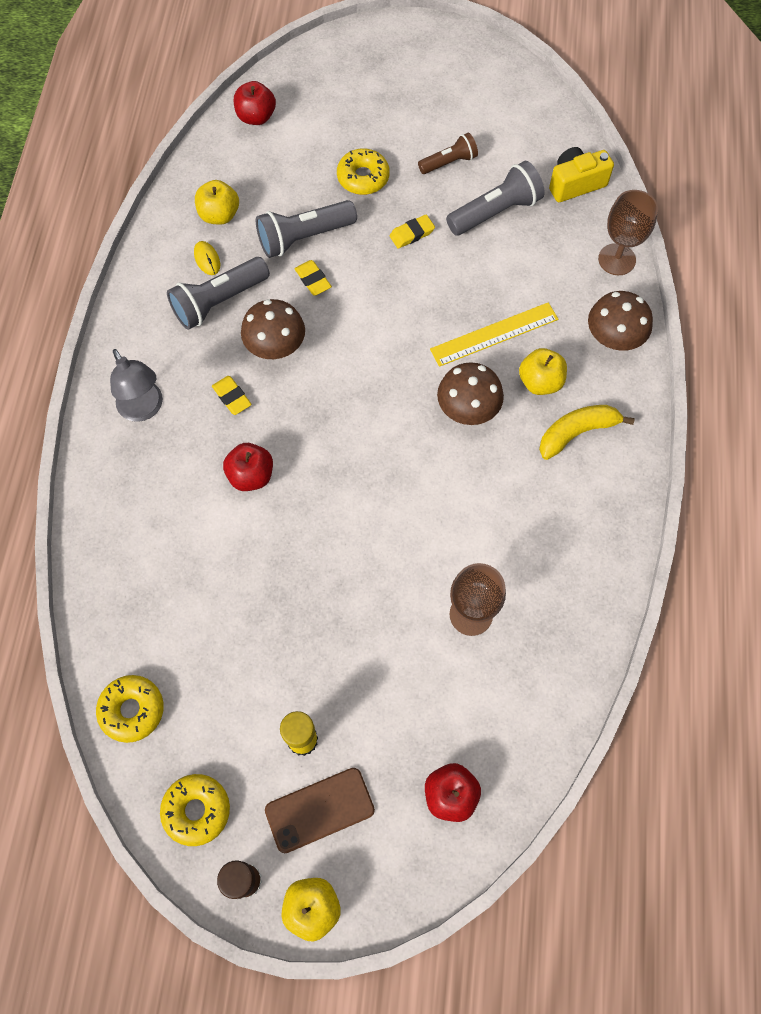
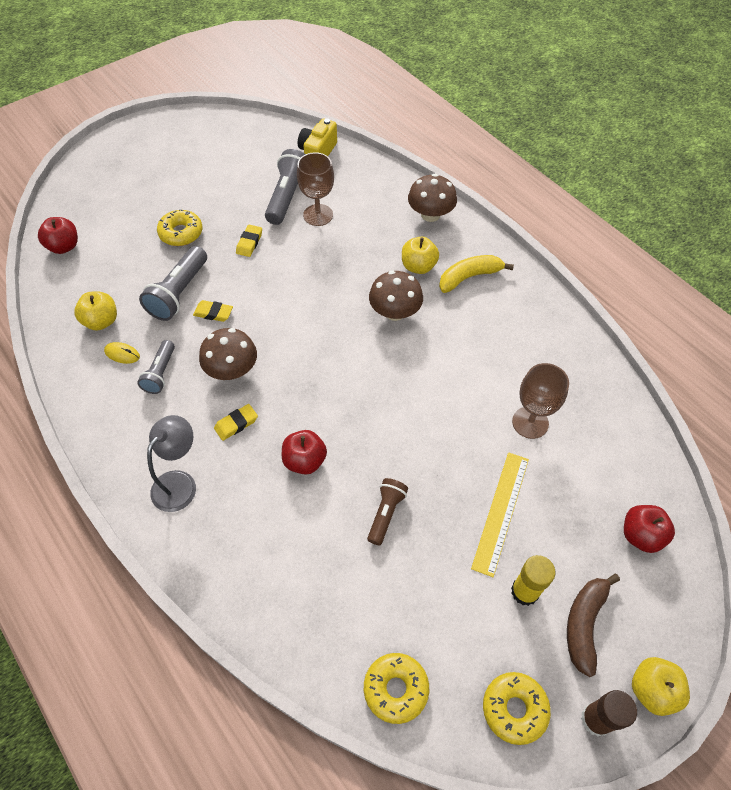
camera: 45 degrees left, 10 degrees down
(144, 409) = (179, 482): grey lamp -> grey lamp turned 75 degrees counterclockwise
(219, 302) = (160, 373): grey flashlight -> grey flashlight, size x0.62
(232, 397) = (236, 424): yellow eraser -> yellow eraser turned 45 degrees counterclockwise
(319, 809) = (584, 624): brown phone -> brown banana
(449, 162) = (228, 190): brown flashlight -> brown flashlight (386, 514)
(494, 334) = (363, 261): yellow ruler -> yellow ruler (501, 512)
(577, 433) = (469, 277): yellow banana -> yellow banana turned 45 degrees clockwise
(616, 259) = (385, 175): brown goblet -> brown goblet (318, 215)

